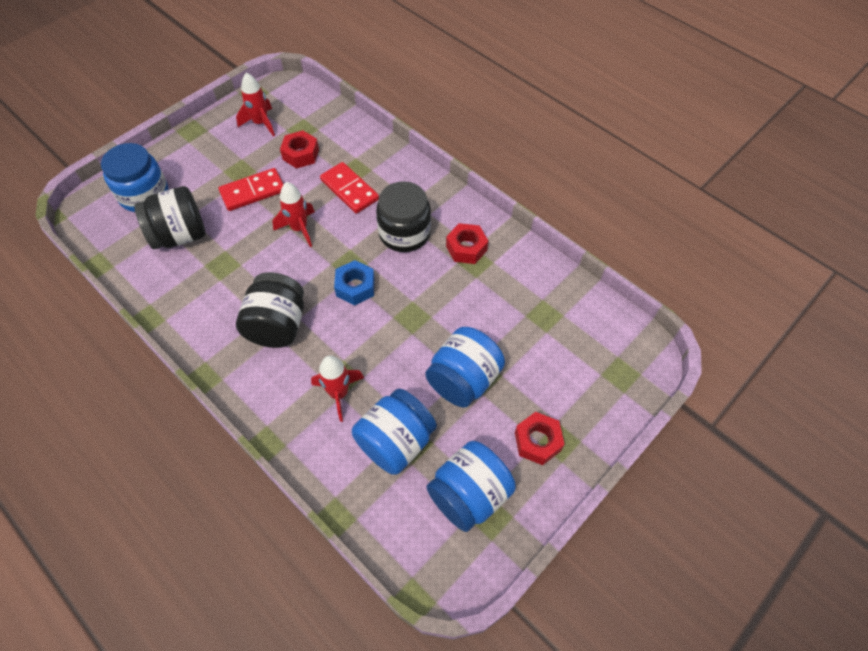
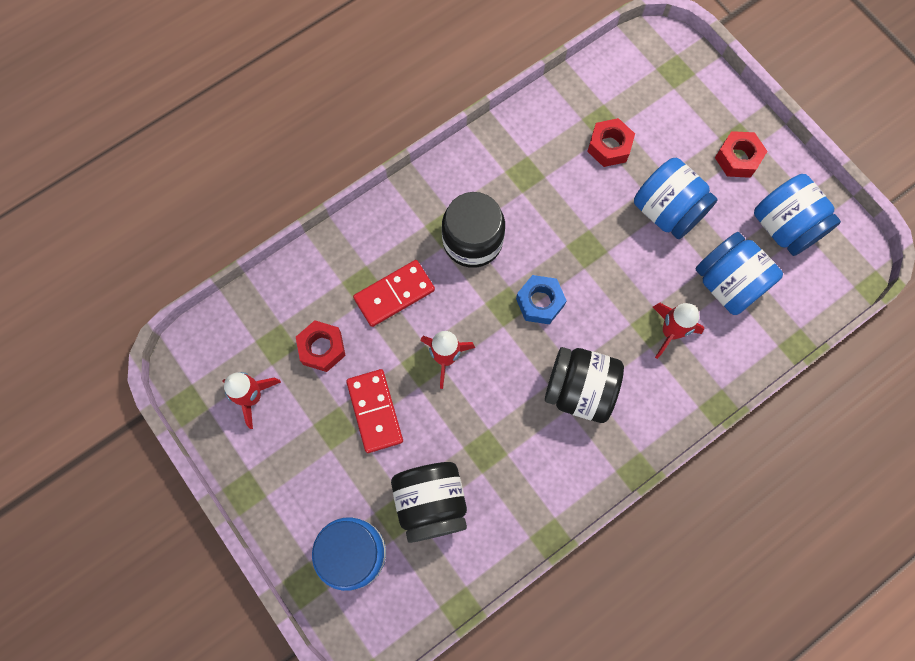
camera: 80 degrees left, 15 degrees up
(466, 248) = (504, 179): red nut -> red nut (609, 147)

